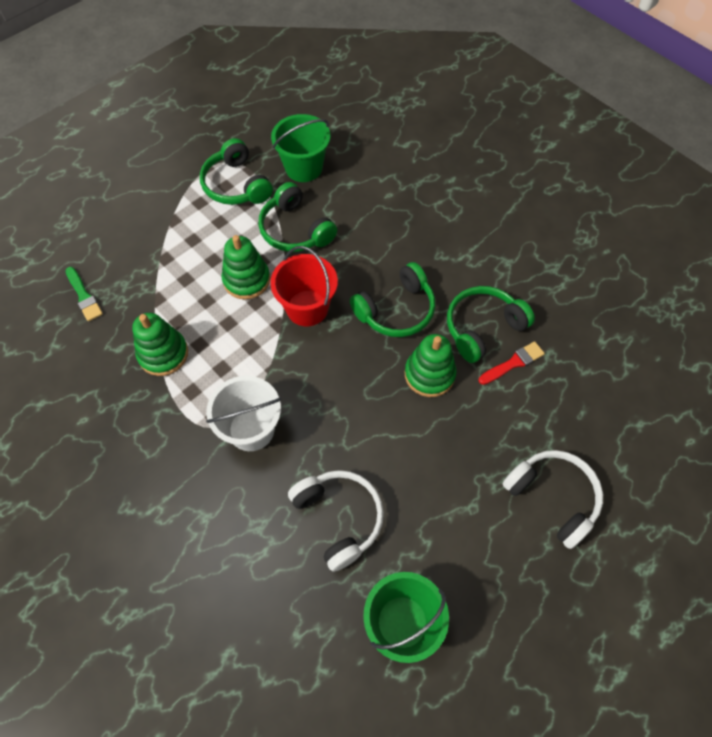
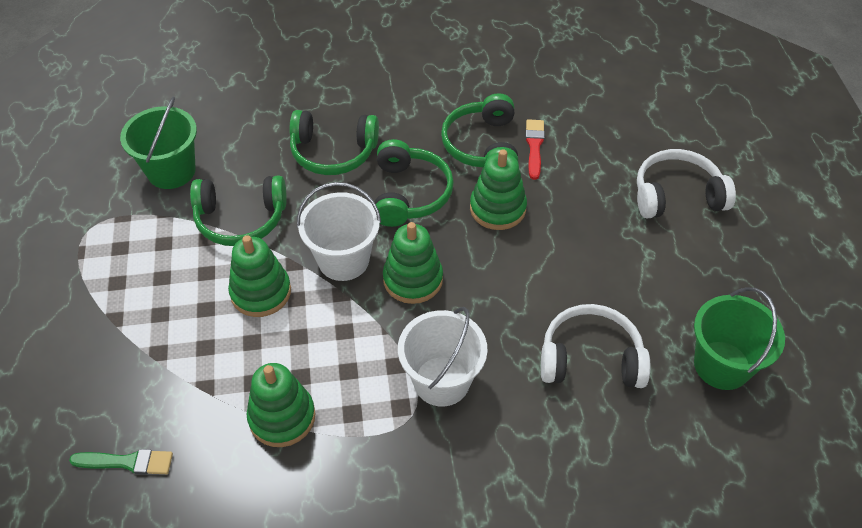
camera: 55 degrees left, 10 degrees down
(236, 185) = (130, 237): green headphones -> green headphones (333, 152)
(307, 308) = (343, 260): red bucket -> white bucket
(322, 359) = (413, 279): none -> green stacking toy

